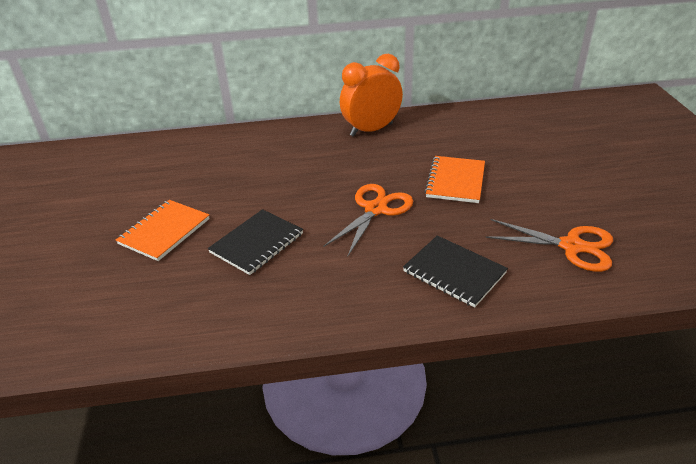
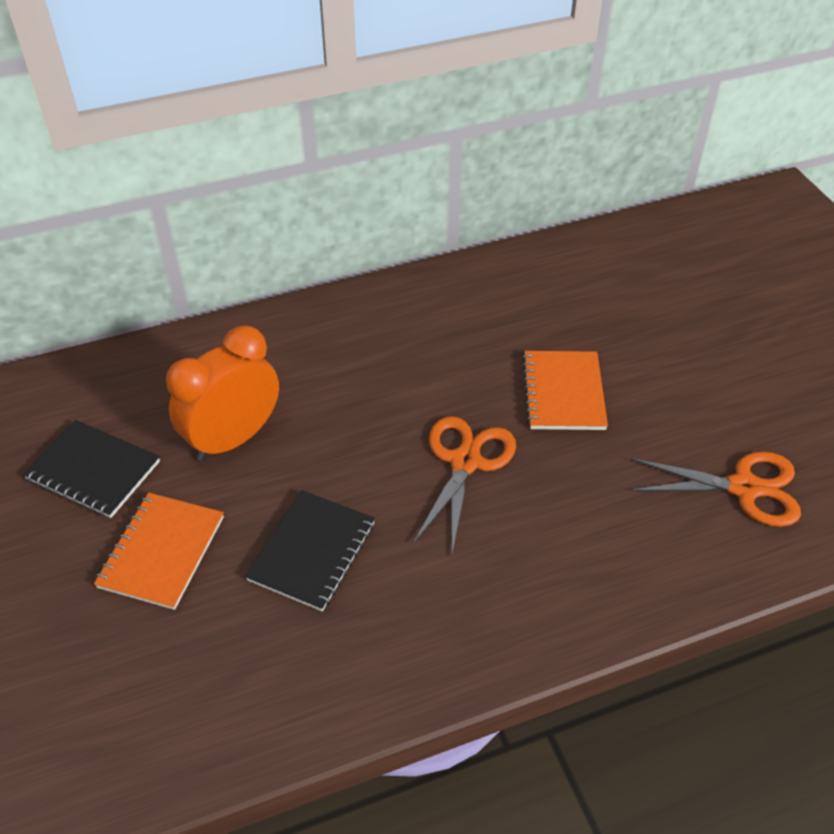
camera: 15 degrees left, 10 degrees up
(371, 130) = (413, 306): orange clock -> orange clock (233, 438)
(454, 272) = (603, 558): black notebook -> black notebook (93, 471)

